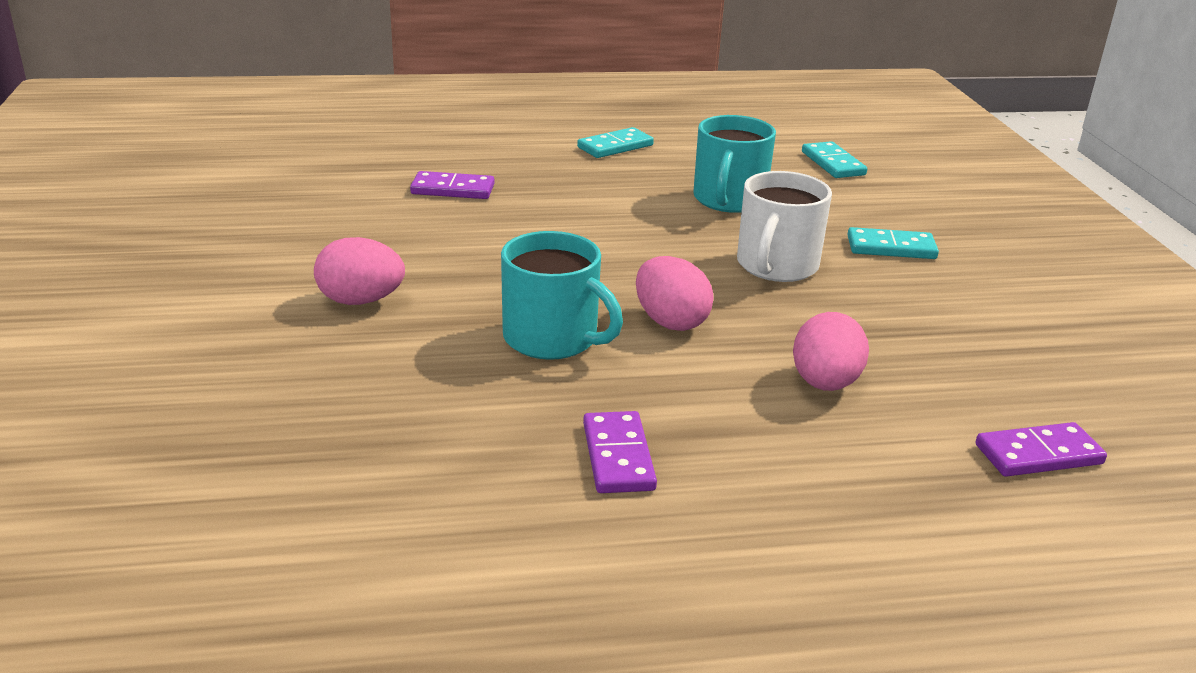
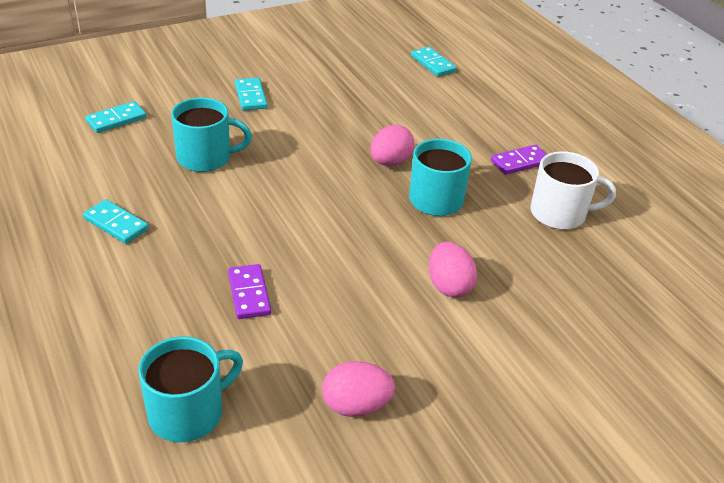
camera: 110 degrees left, 10 degrees up
(324, 148) = (188, 412): none -> turquoise mug
(776, 266) = (298, 133): white mug -> white mug (559, 213)
(825, 383) = (417, 112): pink egg -> pink egg (356, 406)
(1038, 454) = (432, 64): purple domino -> turquoise domino

